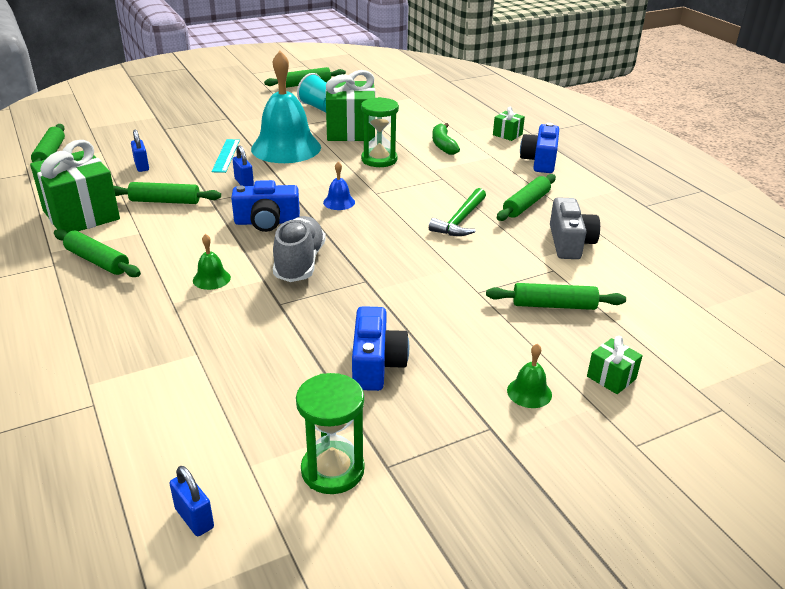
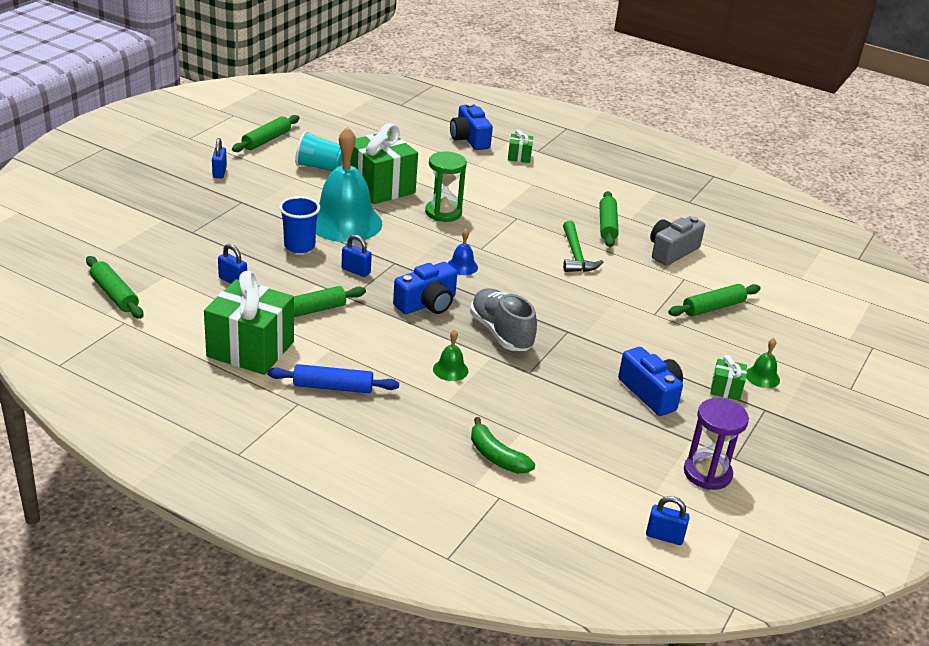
camera: 35 degrees left, 0 degrees up
(97, 261) = (333, 387): green rolling pin -> blue rolling pin
(226, 155) = (299, 246): turquoise ruler -> blue cup
(240, 97) = (219, 172): none -> blue padlock
(332, 470) = (707, 473): green hourglass -> purple hourglass
(443, 145) = (479, 182): green banana -> green banana (496, 456)
(540, 161) = (573, 178): blue camera -> blue camera (469, 139)
(570, 242) = (672, 251): grey camera -> grey camera turned 105 degrees counterclockwise
(611, 378) = (797, 349): green gift -> green gift (726, 389)

